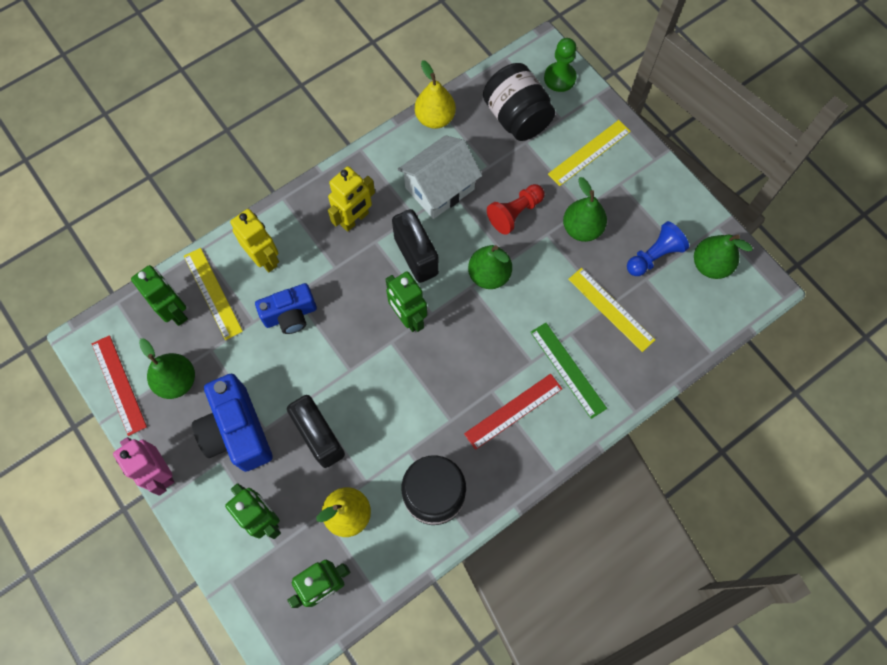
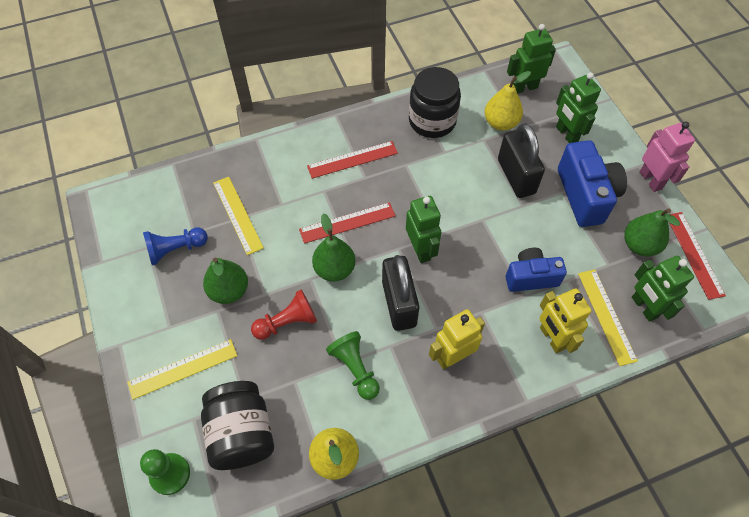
camera: 165 degrees left, 10 degrees down
(439, 188) = (355, 369): white house -> green pawn
(493, 329) = (347, 223): none -> red ruler
(568, 369) = (296, 178): green ruler -> none
(710, 265) = (130, 230): green pear -> none

